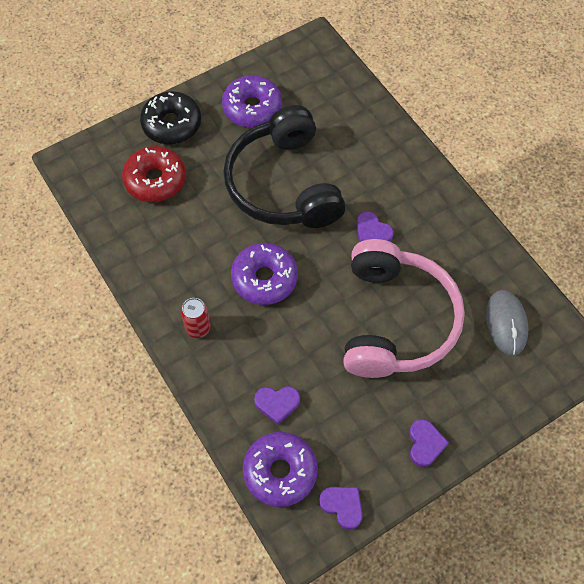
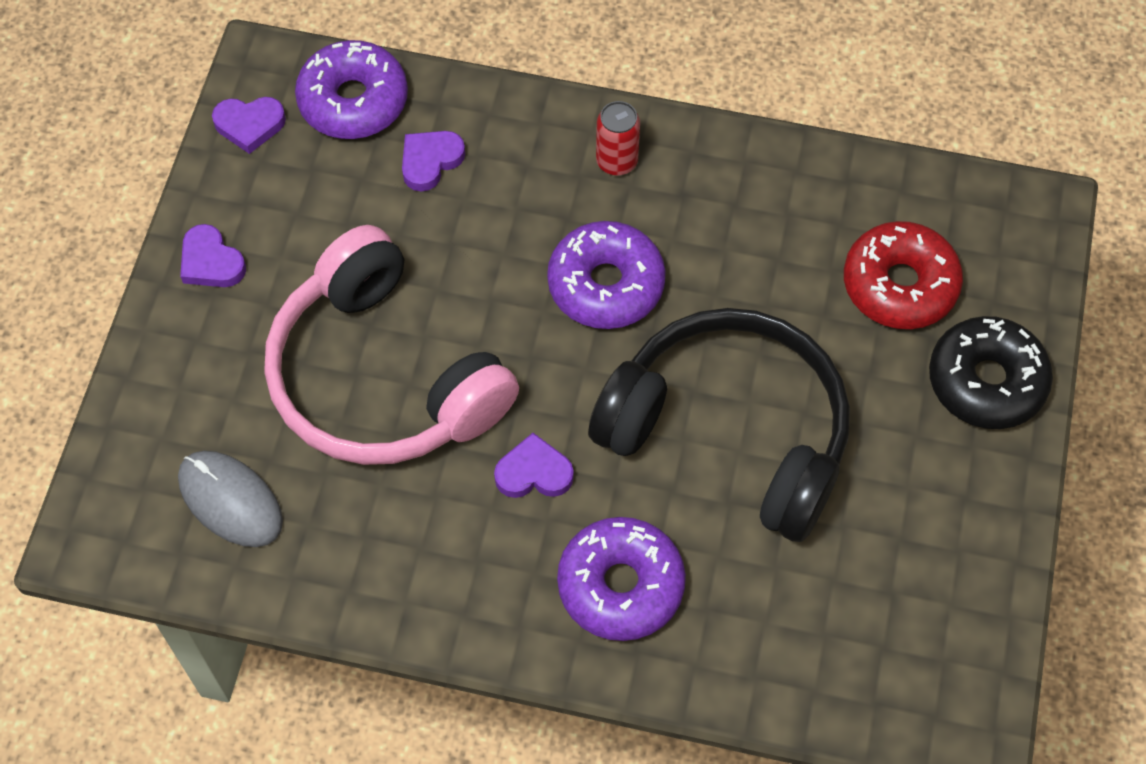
camera: 135 degrees right, 0 degrees up
(252, 108) = (913, 513): purple donut -> purple donut (620, 585)

